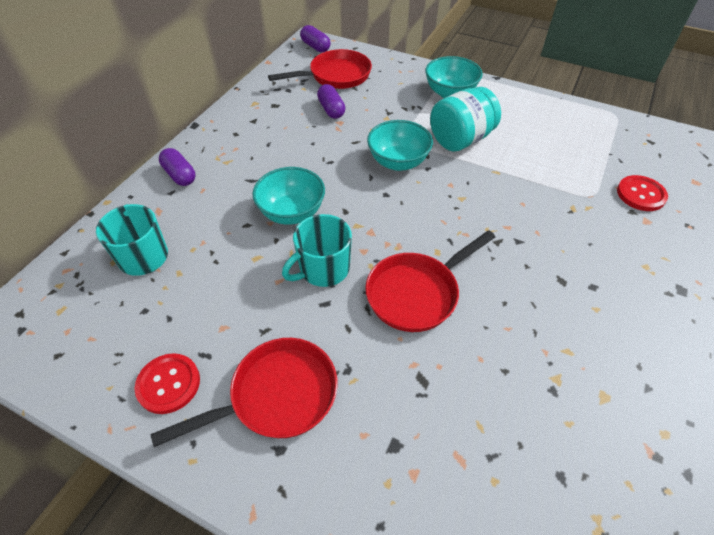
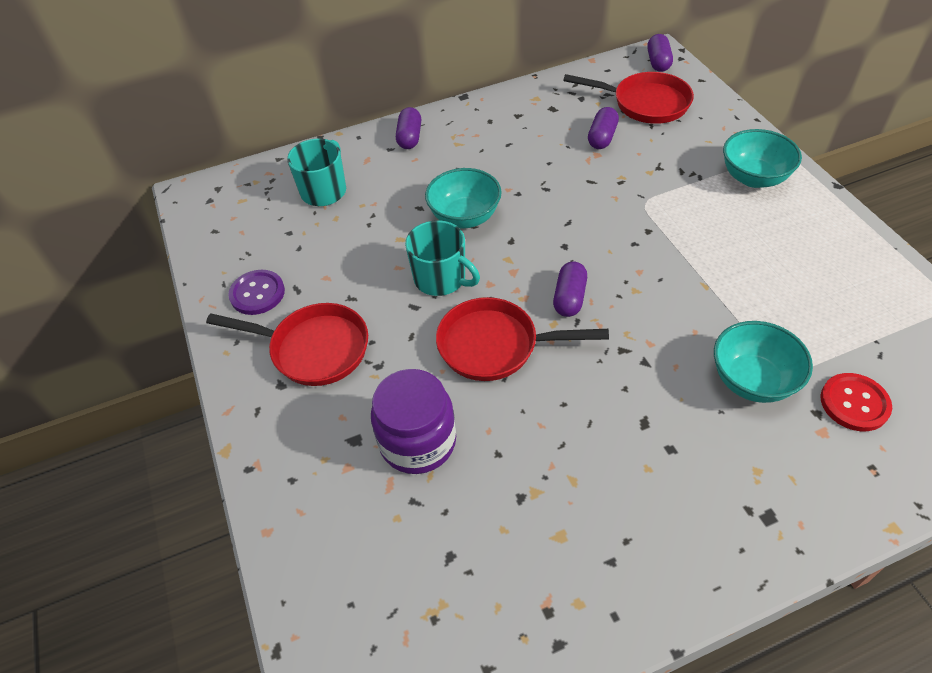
camera: 45 degrees right, 0 degrees up
(168, 384) = (257, 293): red button -> purple button
(323, 269) = (441, 279): turquoise mug -> turquoise mug turned 150 degrees counterclockwise
(398, 162) = (611, 222): turquoise bowl -> turquoise bowl (752, 380)
(428, 227) = (569, 298): none -> purple capsule
(443, 407) = (418, 441): none -> purple jar
(460, 139) = (705, 233): turquoise jar -> none

